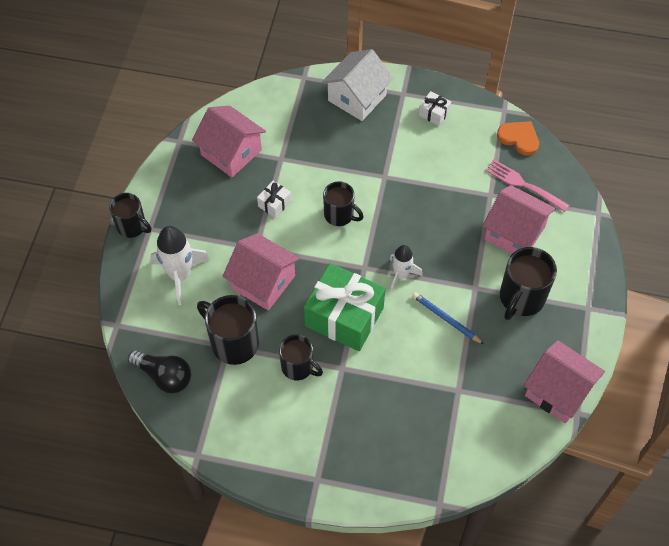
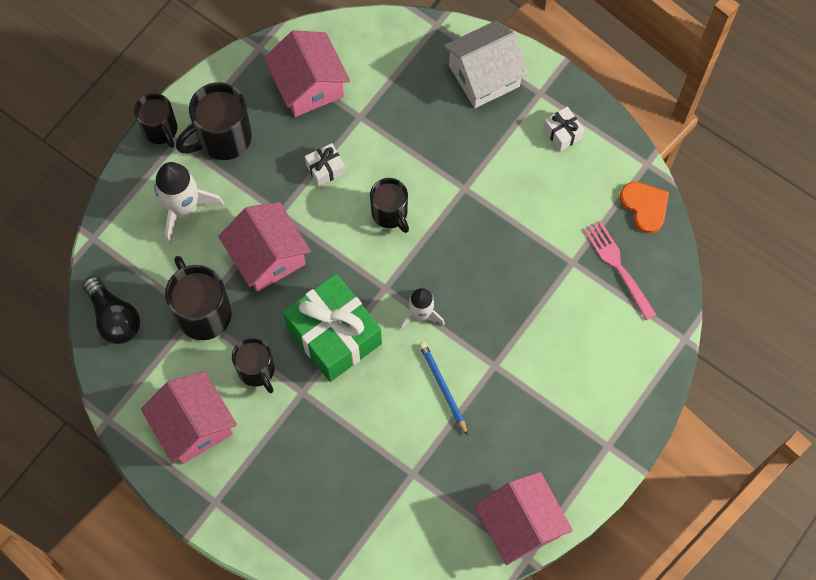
camera: 25 degrees right, 10 degrees up
(514, 233) = (574, 320): pink house -> pink house (194, 426)
(521, 298) = (539, 401): black mug -> black mug (223, 138)

